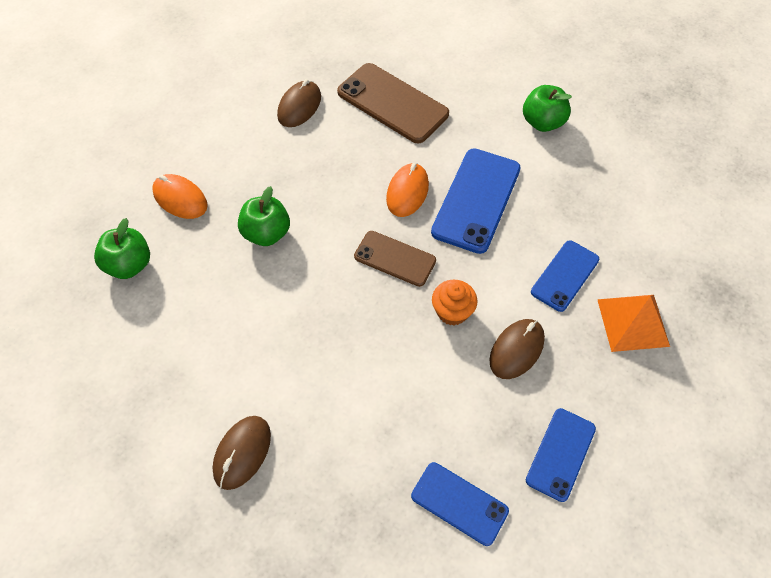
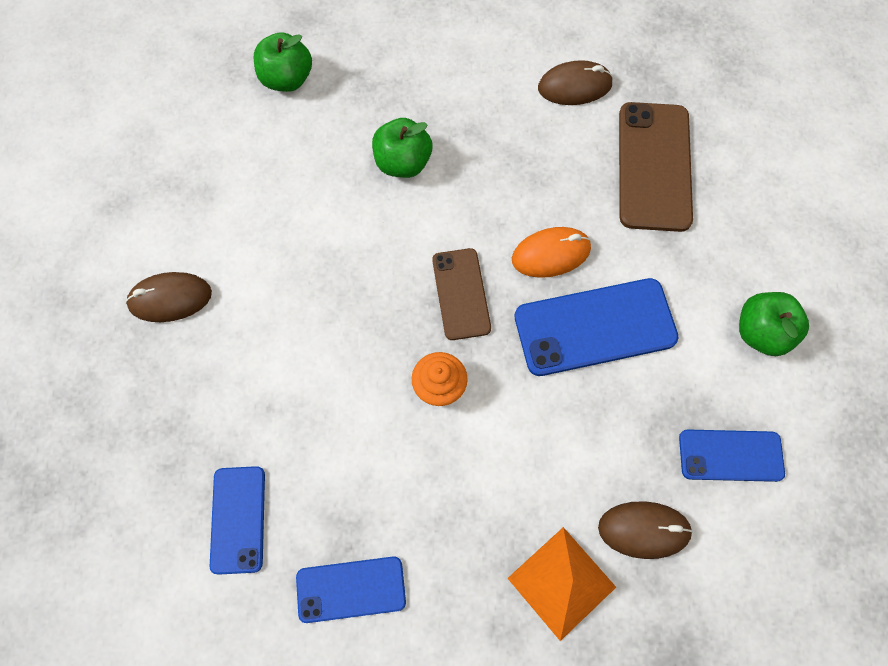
camera: 55 degrees right, 10 degrees up
(180, 199) = (385, 66): orange mouse -> none
(516, 350) = (439, 477): brown mouse -> brown mouse (644, 530)
(565, 275) = (568, 475): blue phone -> blue phone (730, 455)

